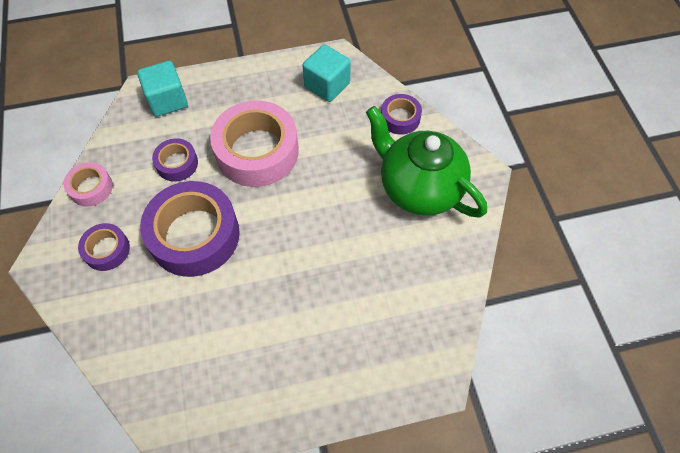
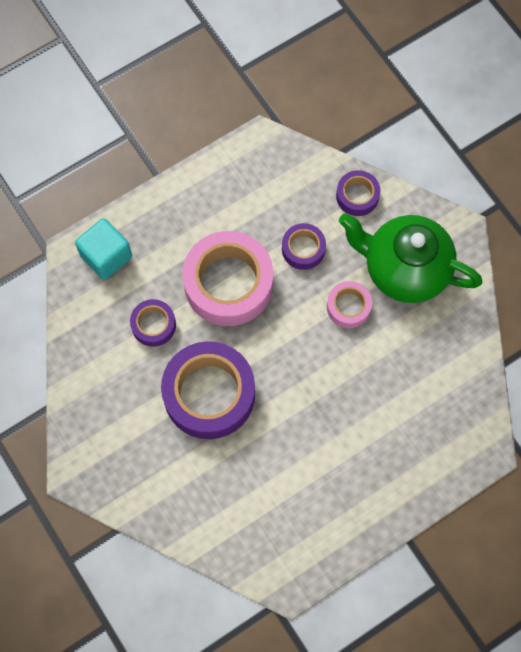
camera: 20 degrees left, 10 degrees up
(91, 188) = (80, 381): pink tape -> pink tape (348, 307)
(107, 250) = (132, 439): purple tape -> purple tape (303, 249)
(327, 85) = (266, 181): turquoise cube -> none

